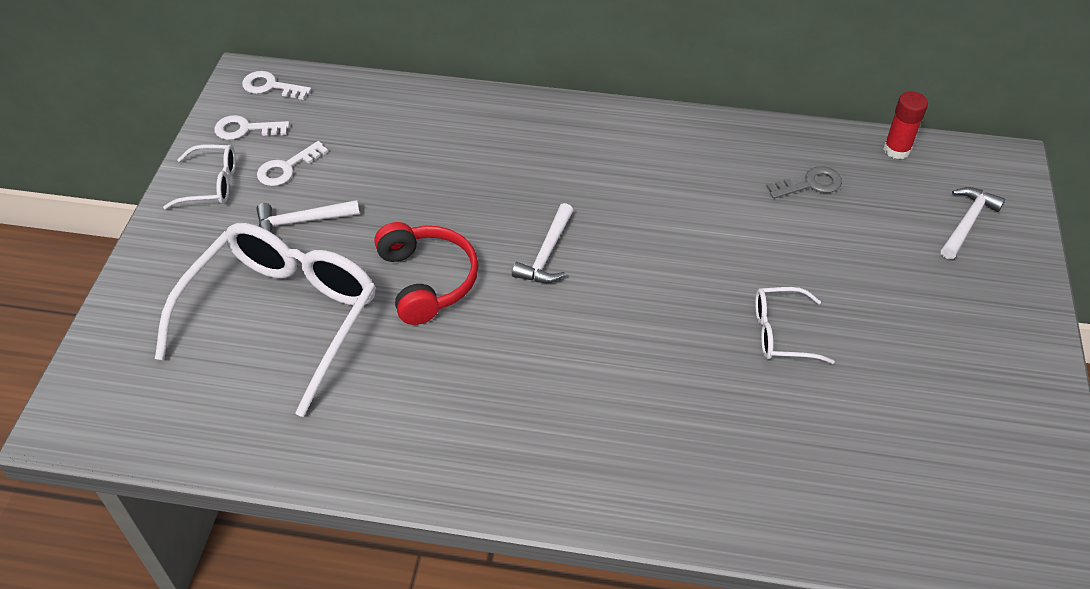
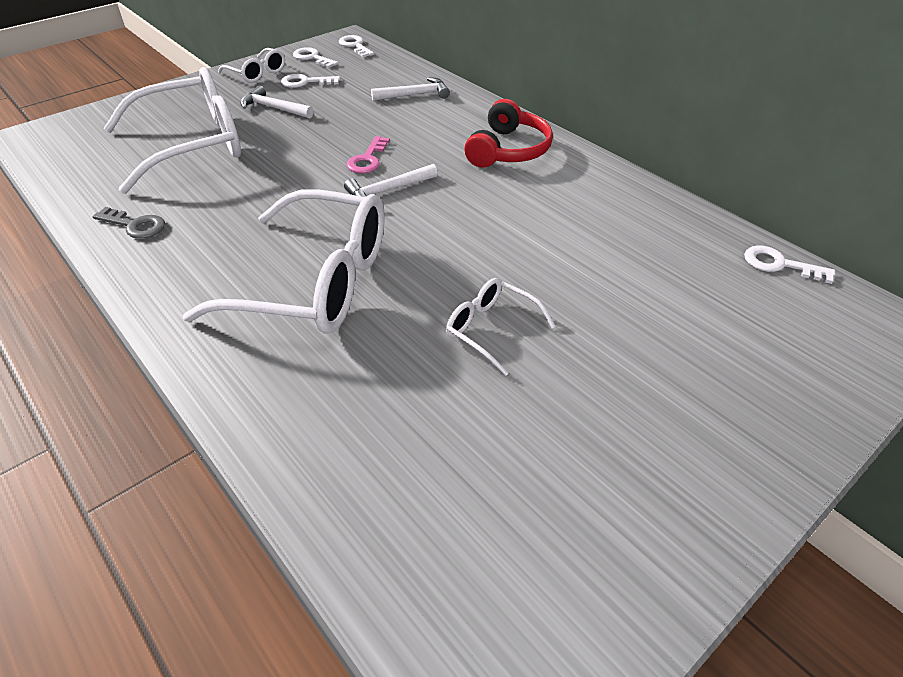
camera: 40 degrees right, 5 degrees down
(427, 280) = (294, 167): red headphones -> red headphones (508, 150)
(484, 230) = (368, 159): none -> pink key
(608, 382) = (316, 282): none -> white glasses
(810, 184) = (658, 248): grey key -> grey key (135, 225)
(896, 150) = (780, 265): red glue stick -> white key
(966, 223) = (790, 351): white hammer -> white hammer (414, 95)

